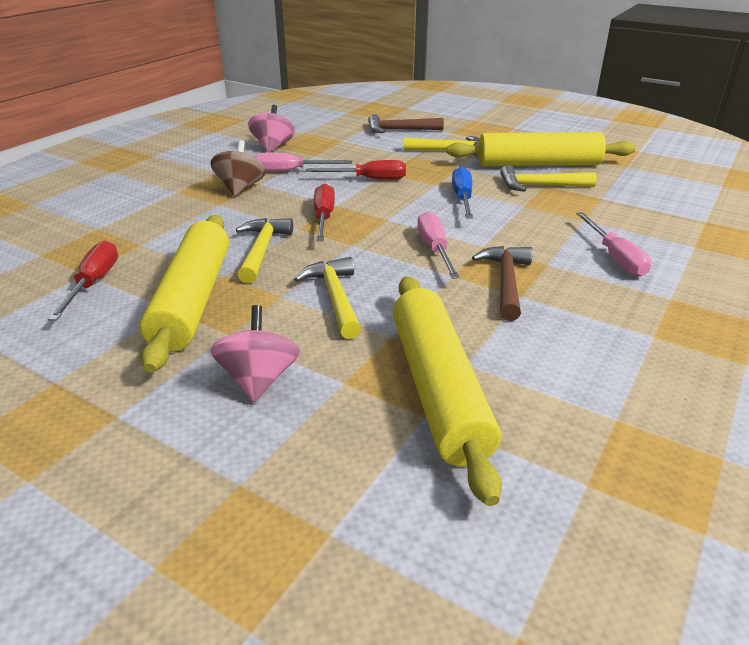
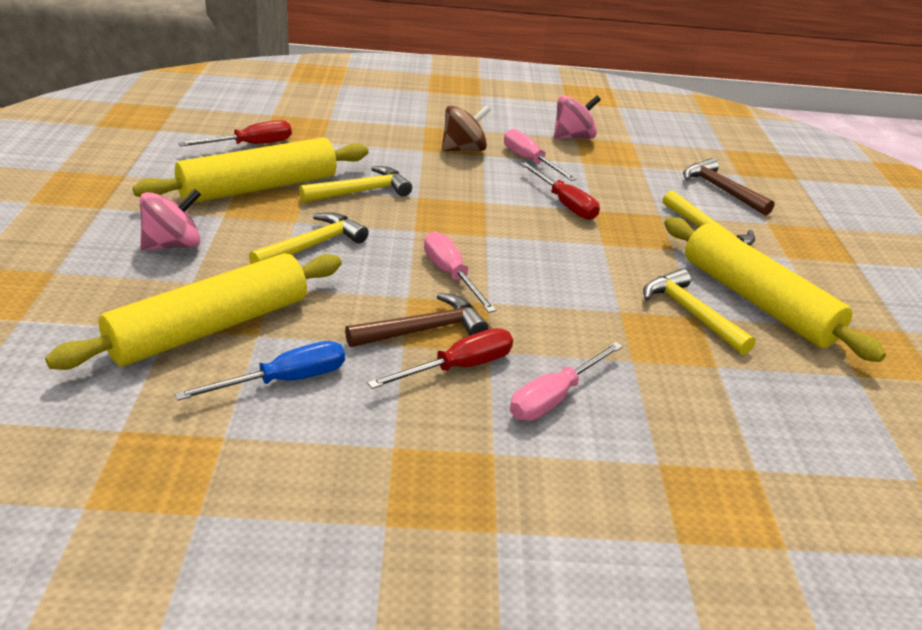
camera: 55 degrees right, 0 degrees up
(324, 217) = (452, 203): red screwdriver -> red screwdriver (458, 368)
(435, 249) = (451, 275): pink screwdriver -> pink screwdriver turned 75 degrees counterclockwise
(462, 198) = (588, 267): blue screwdriver -> blue screwdriver (284, 381)

